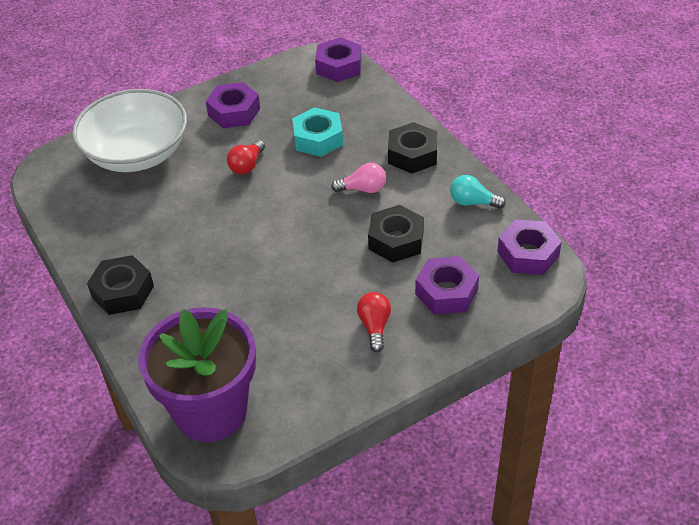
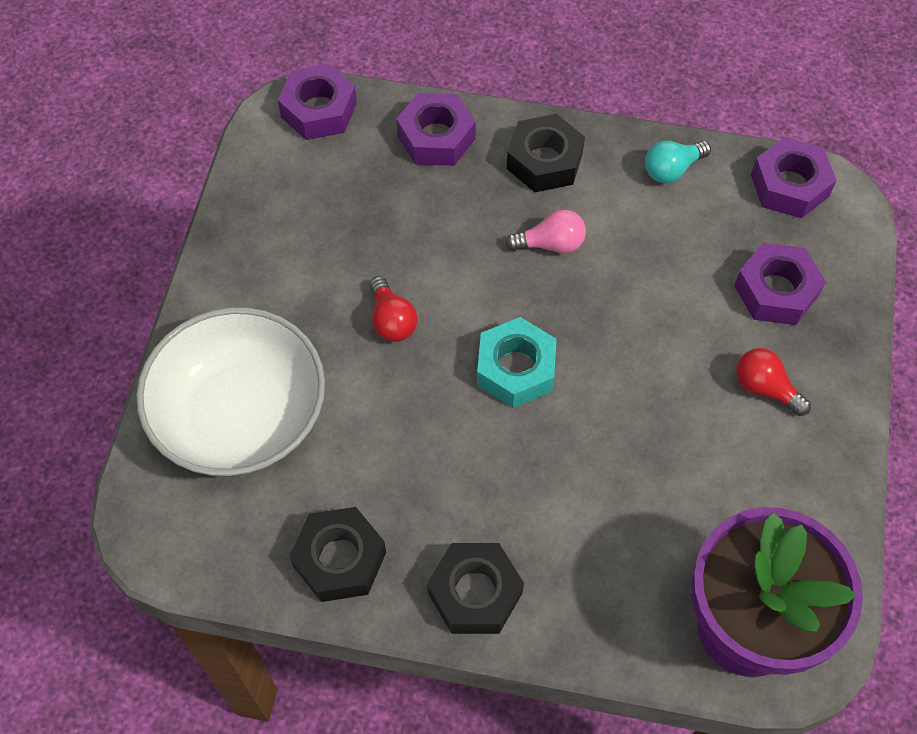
camera: 50 degrees left, 15 degrees up
(234, 112) = (279, 265): purple nut -> purple nut (436, 137)
(318, 139) = (422, 222): turquoise nut -> turquoise nut (515, 369)
(363, 189) = (550, 244): pink light bulb -> pink light bulb turned 45 degrees clockwise
(396, 240) = (660, 275): black nut -> black nut (340, 559)

